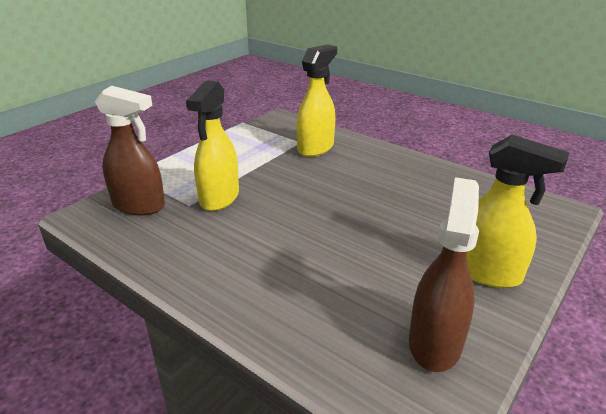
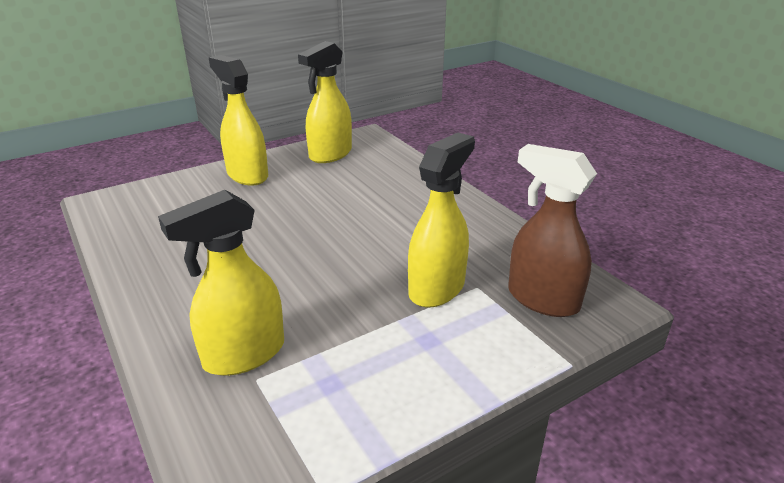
camera: 160 degrees left, 0 degrees up
(435, 342) = (330, 154): brown spray bottle -> yellow spray bottle

